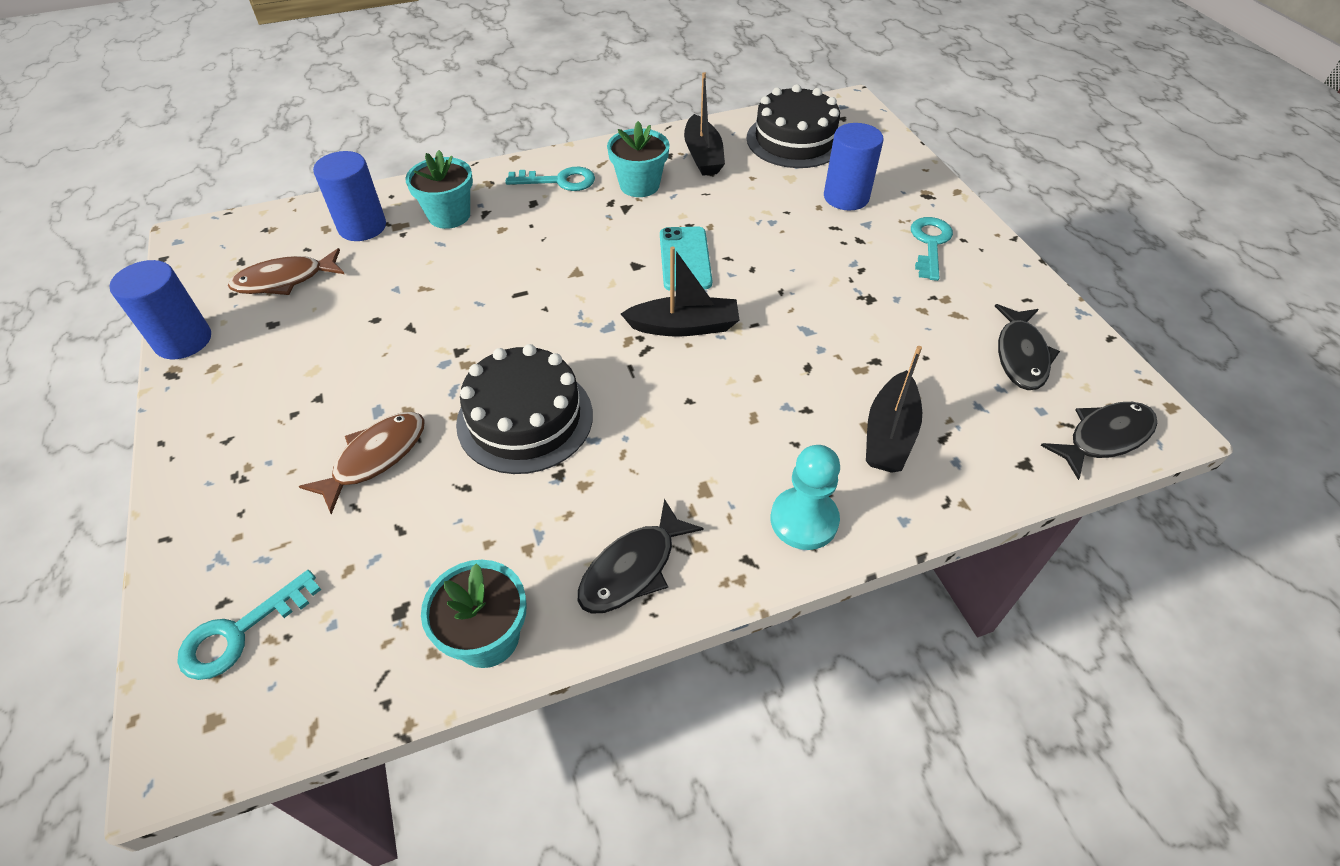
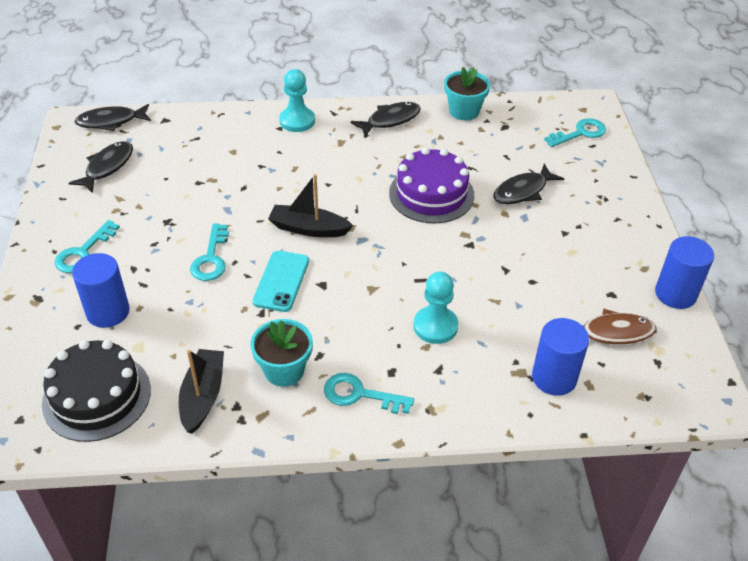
camera: 165 degrees left, 5 degrees down
(375, 458) = (523, 191): brown fish -> black fish
(449, 215) = (472, 373): turquoise flower pot -> none
(493, 248) = (435, 326): none -> turquoise pawn
(525, 418) = (431, 194): black cake -> purple cake
(781, 266) = (211, 258): none -> turquoise key
(889, 434) = (224, 145): black boat -> none

